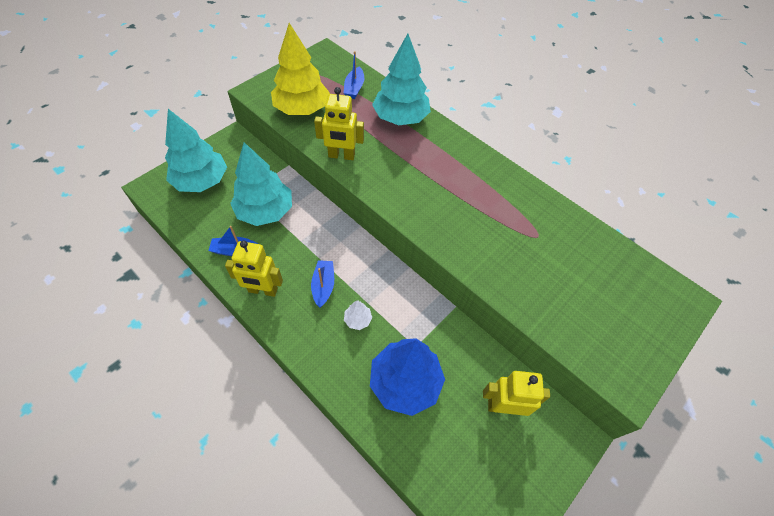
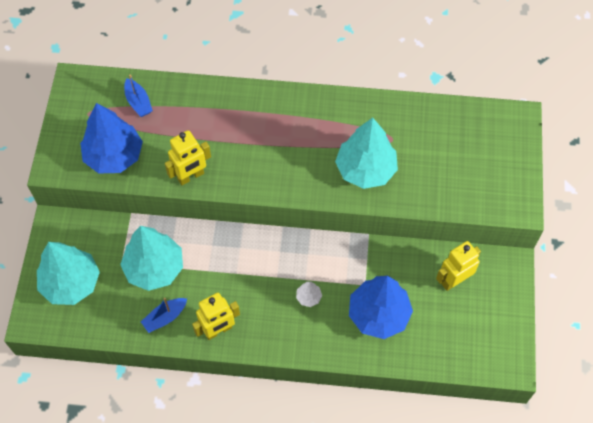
camera: 35 degrees left, 5 degrees up
(302, 109) = (114, 156): yellow tree -> blue tree
(323, 286) = (260, 292): blue boat -> none
(400, 118) = (205, 105): turquoise tree -> turquoise tree (365, 169)

